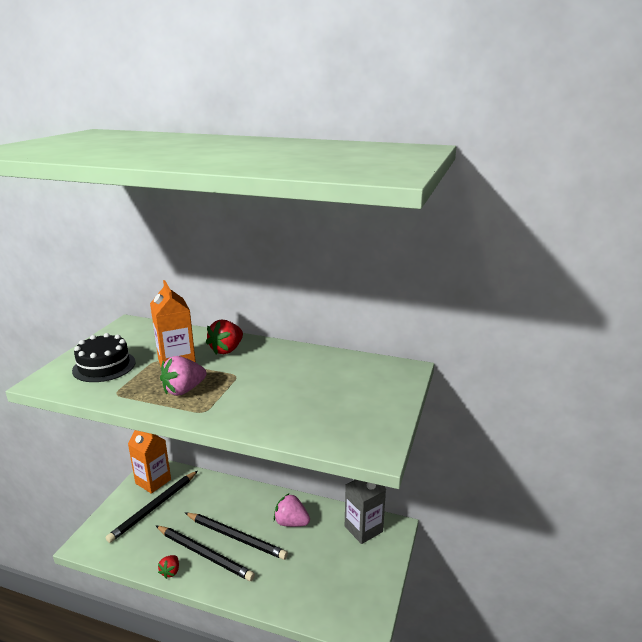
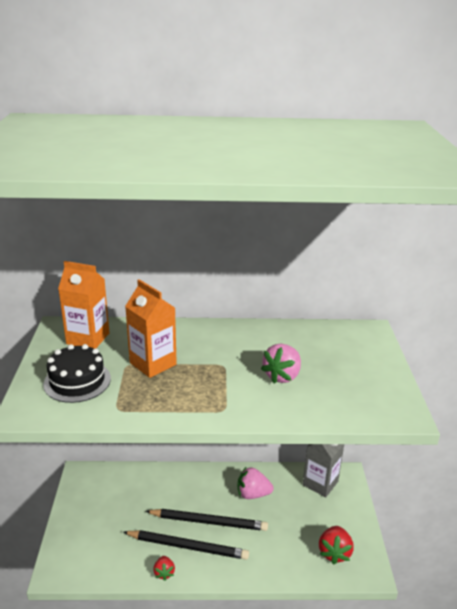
camera: 20 degrees left, 5 degrees up
(153, 481) = (90, 487): orange carton -> orange carton (88, 338)
(154, 507) = (108, 514): black pencil -> none
(183, 390) = (185, 391): pink strawberry -> pink strawberry (282, 376)
(227, 350) = (191, 339): red strawberry -> red strawberry (334, 552)

